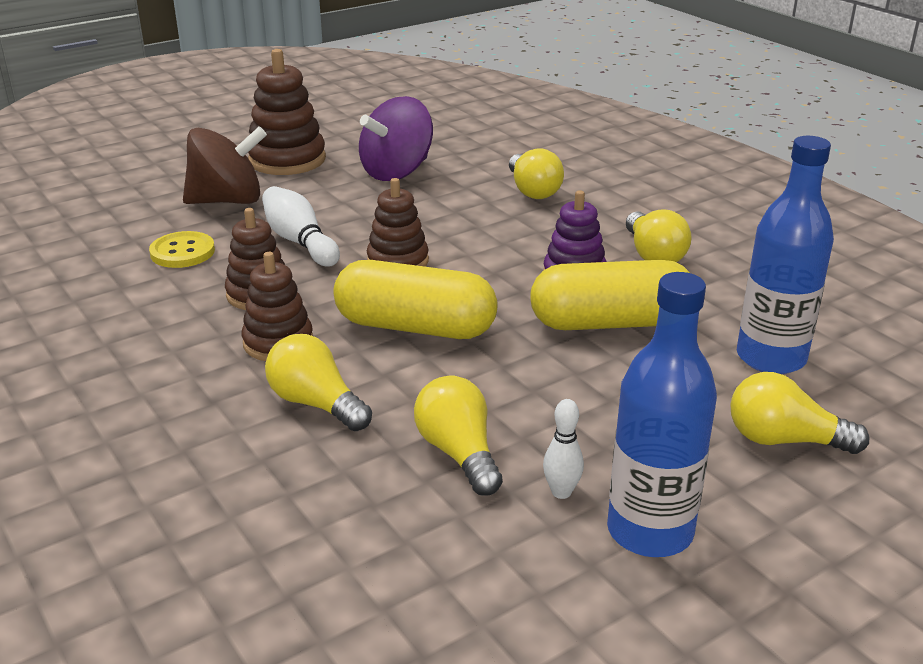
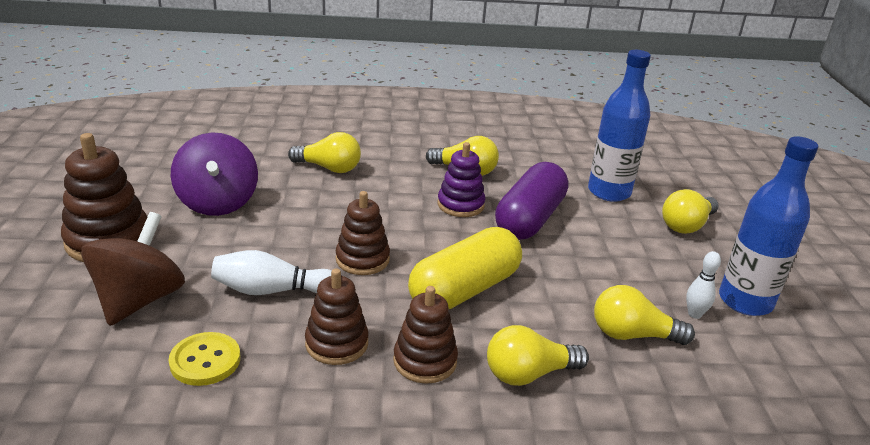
camera: 60 degrees left, 0 degrees up
(610, 323) = (530, 219): yellow capsule -> purple capsule

